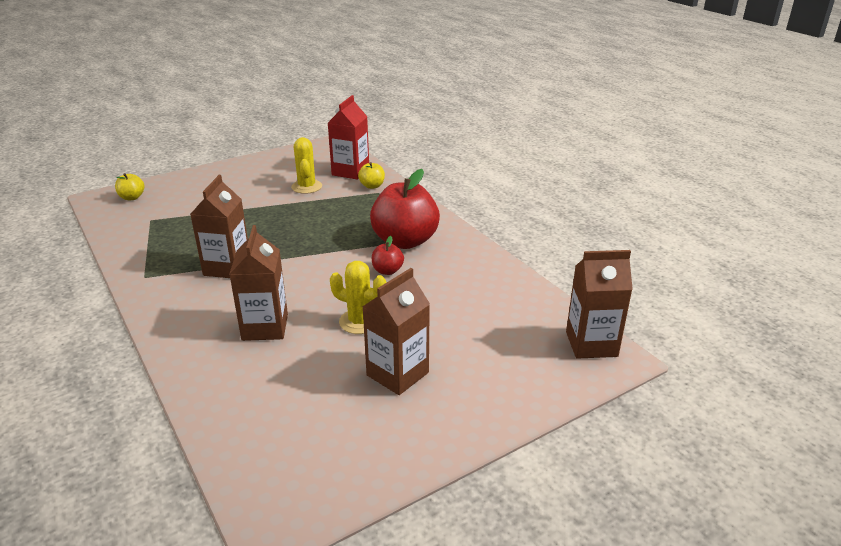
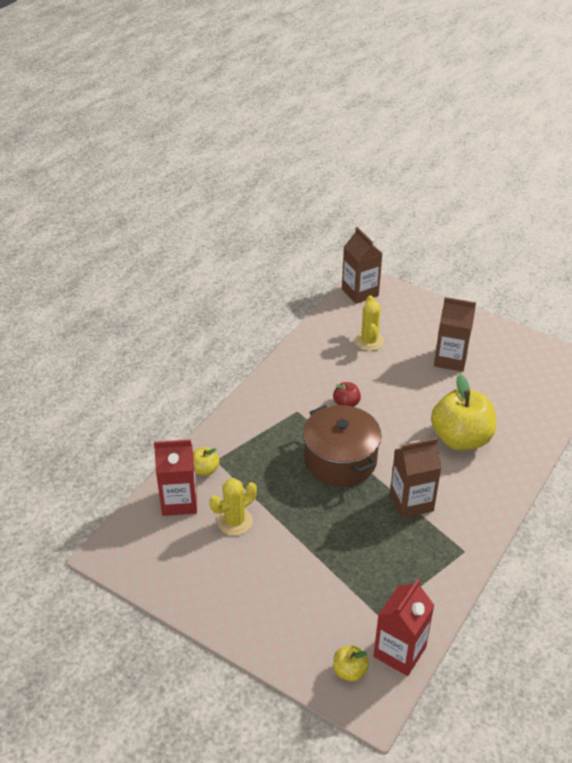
camera: 115 degrees left, 10 degrees up
(114, 218) = (399, 652): none -> red carton
(265, 327) = (460, 439): brown carton -> yellow apple
(317, 246) = (340, 460): none -> brown pot
(360, 321) = (416, 394): yellow cactus -> yellow cactus (369, 341)
(405, 241) = (296, 409): red apple -> none

